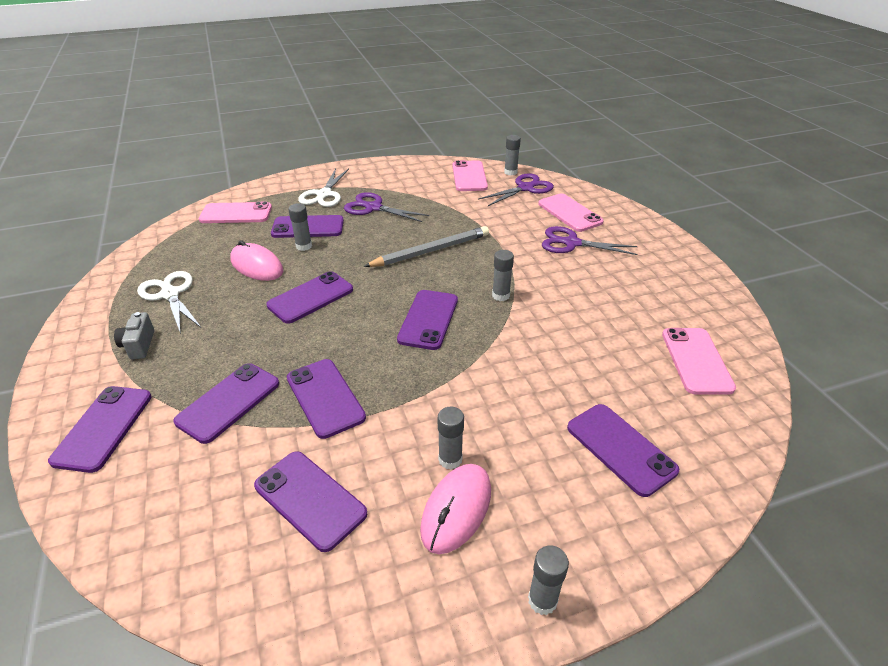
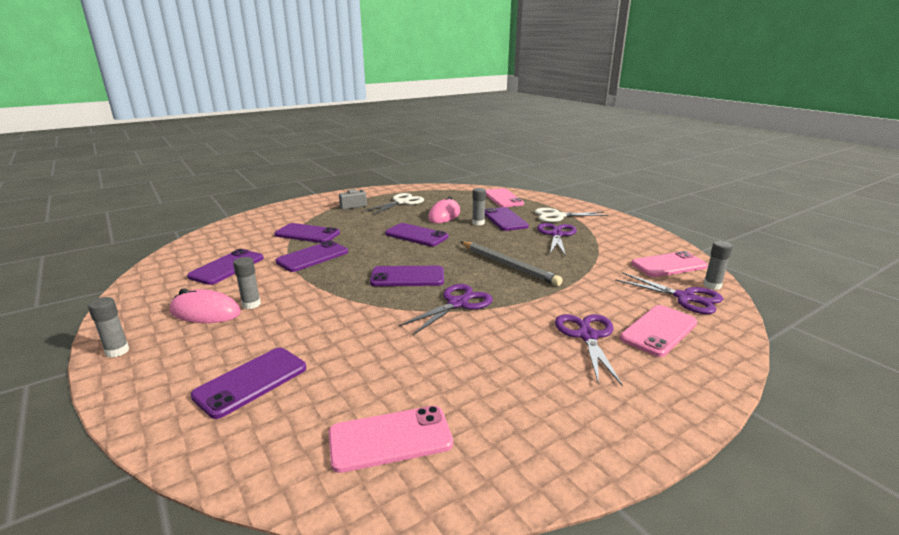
camera: 75 degrees right, 15 degrees down
(103, 428) = (288, 214): purple phone -> none
(500, 295) = (457, 303): grey glue stick -> purple scissors

